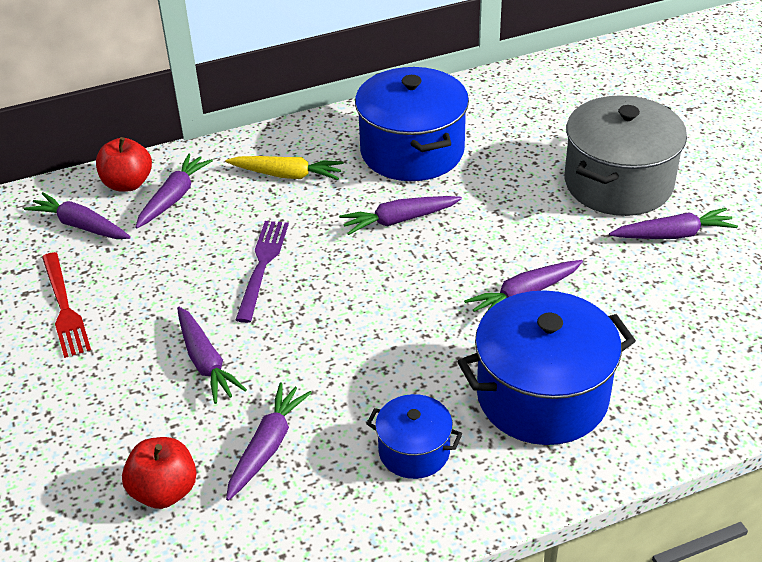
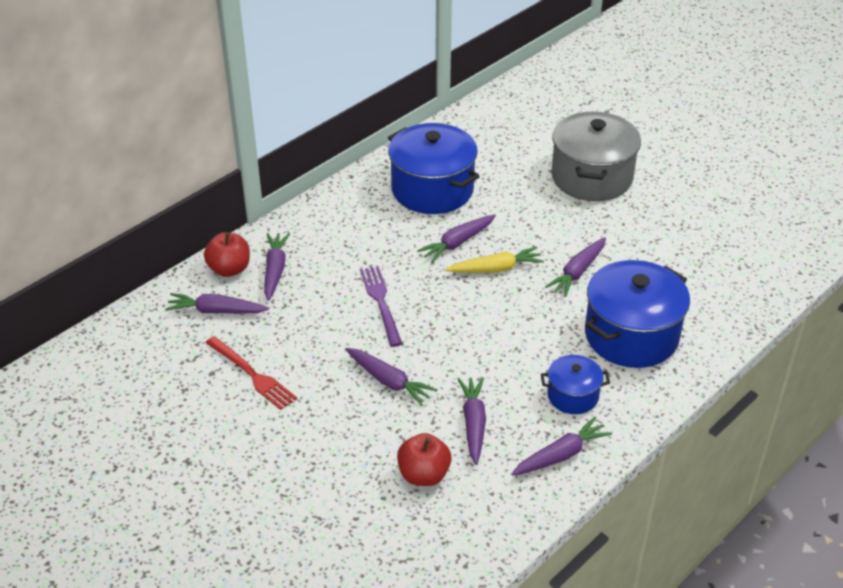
camera: 25 degrees left, 0 degrees up
(287, 175) = (351, 231): yellow carrot -> yellow carrot (496, 269)
(673, 235) = (649, 204): purple carrot -> purple carrot (561, 455)

